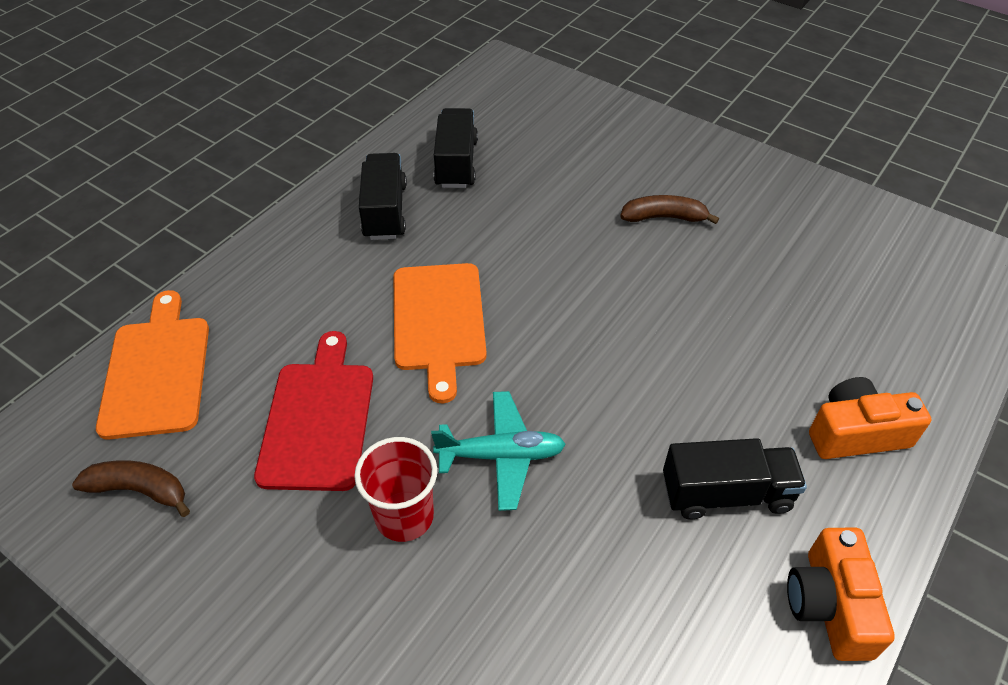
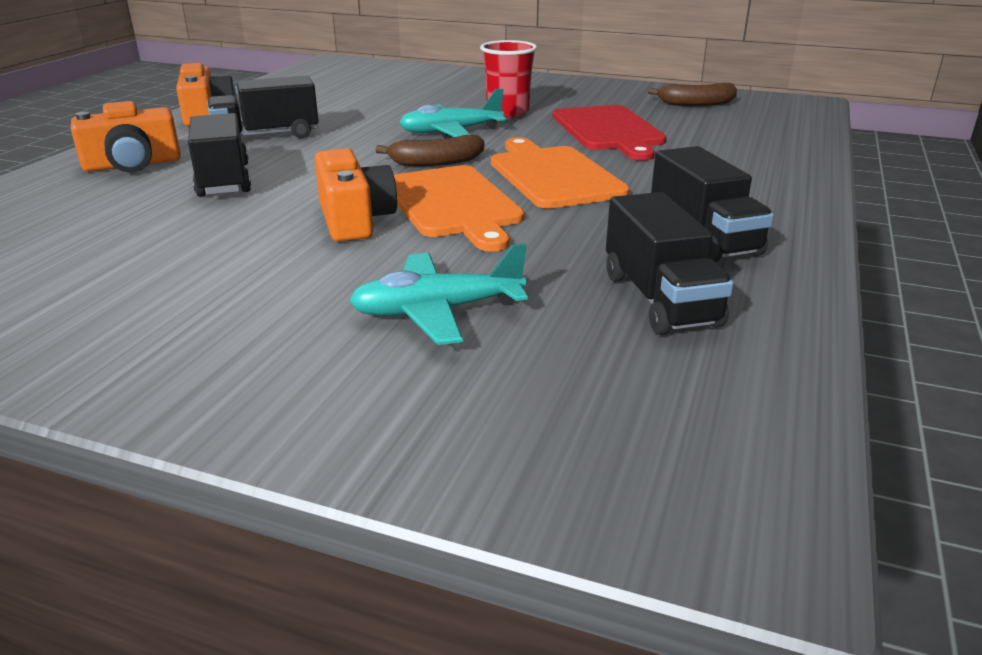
camera: 165 degrees right, 20 degrees down
(157, 371) = (768, 134): orange cutting board -> orange cutting board (452, 204)
(582, 176) = (437, 311): none -> turquoise plane
(624, 280) = (354, 219): none -> orange camera
(664, 217) = (295, 278): brown banana -> brown banana (436, 162)
(747, 374) = (224, 180): none -> black truck

